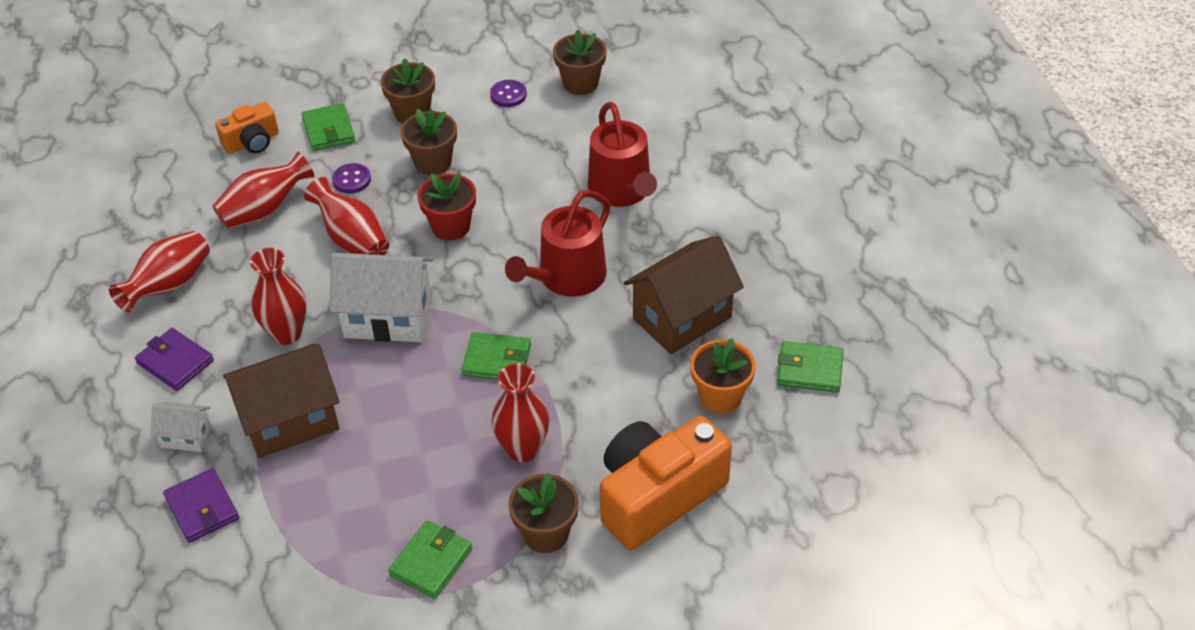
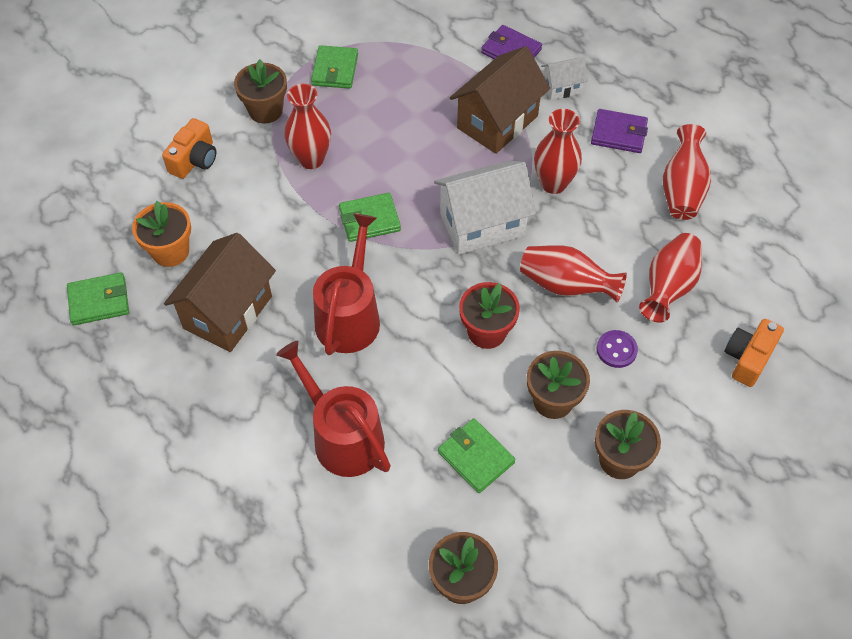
camera: 155 degrees right, 10 degrees up
(328, 130) = (686, 402): green wallet -> green wallet (476, 457)
(508, 95) = (533, 529): purple button -> none
(658, 496) = (194, 160): orange camera -> orange camera, size x0.53

